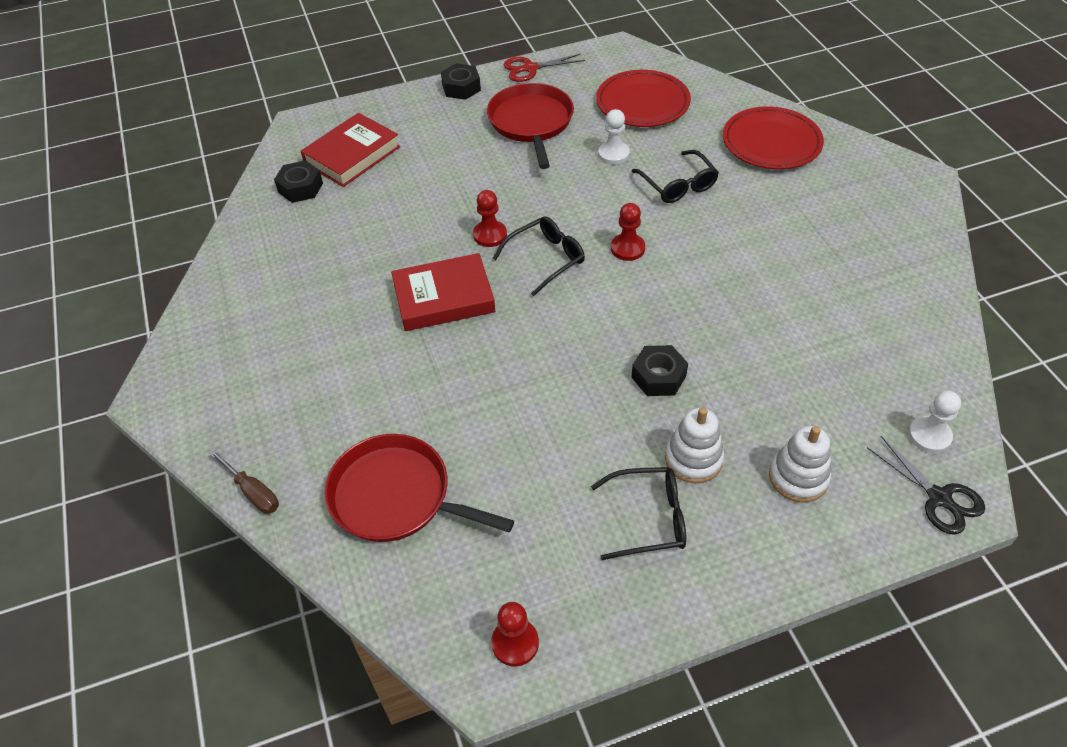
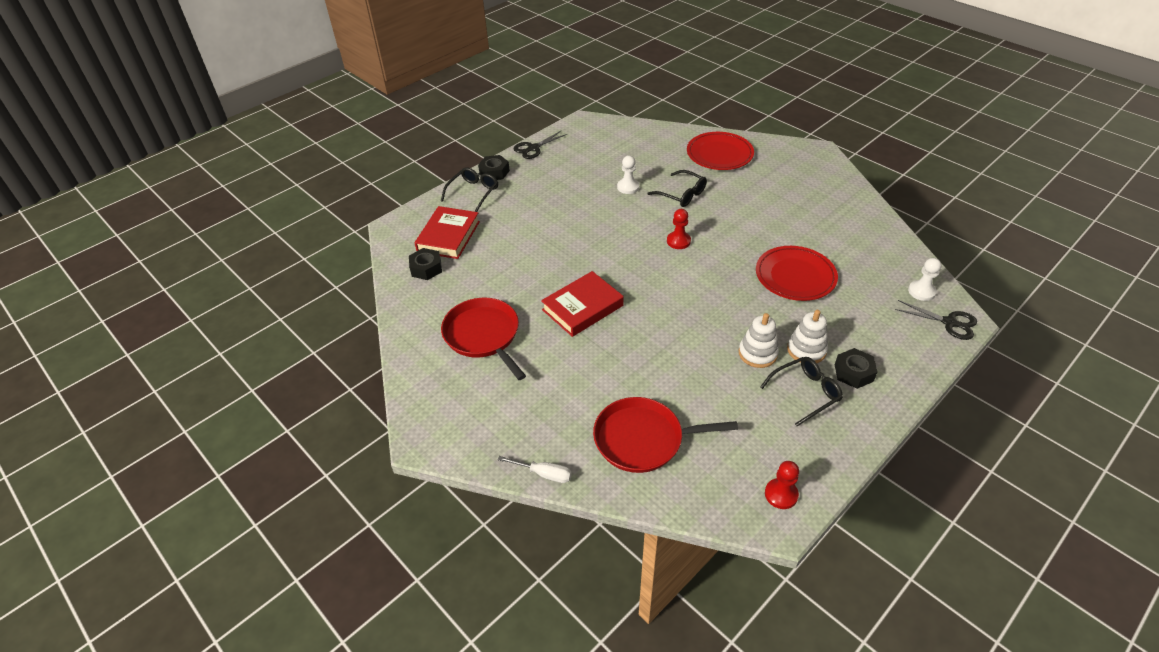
camera: 25 degrees left, 5 degrees down
(253, 492) = (544, 474): brown screwdriver -> white screwdriver
(490, 235) = (584, 259): red pawn -> none
(530, 68) = (533, 148): red scissors -> black scissors
(531, 123) = (559, 182): red pan -> red pan (483, 335)
(545, 259) = (631, 263): black glasses -> black glasses (473, 193)
(642, 103) = (623, 151): red plate -> red plate (795, 276)
(658, 376) = (752, 310): black nut -> black nut (853, 373)
(798, 477) = (870, 339): white stacking toy -> white stacking toy (757, 353)

